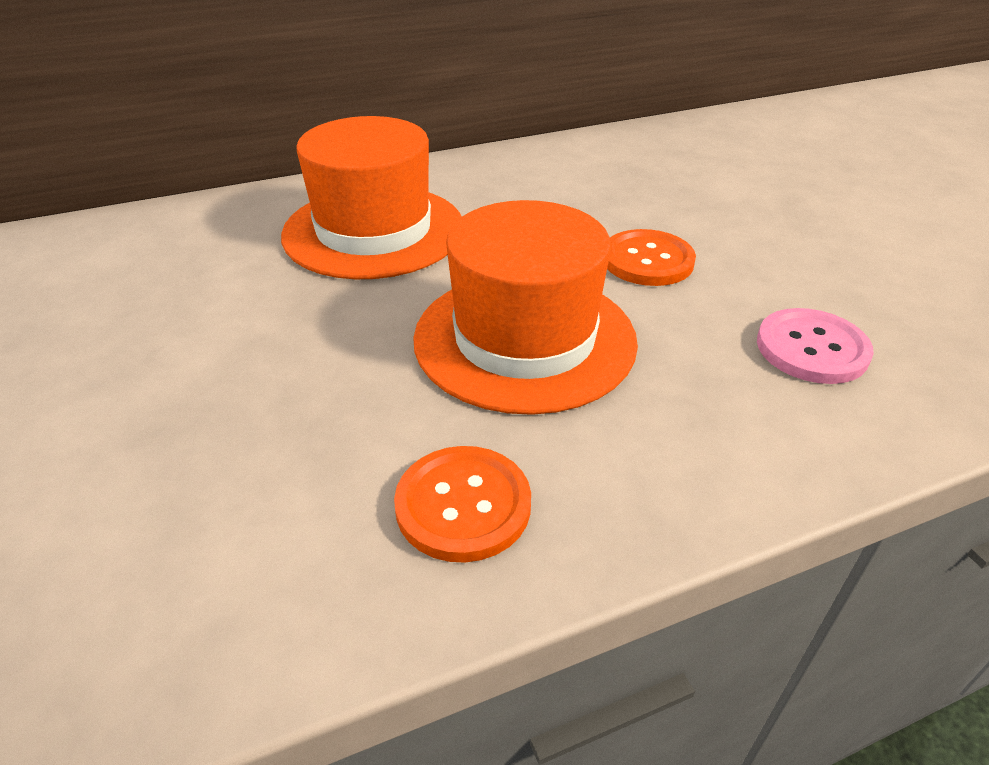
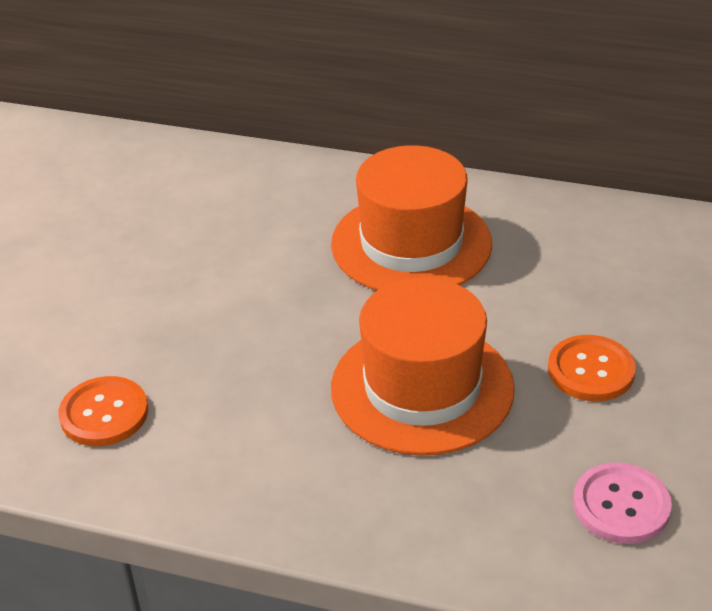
camera: 40 degrees right, 0 degrees up
(463, 505) = (273, 472): orange button -> orange button (104, 413)

